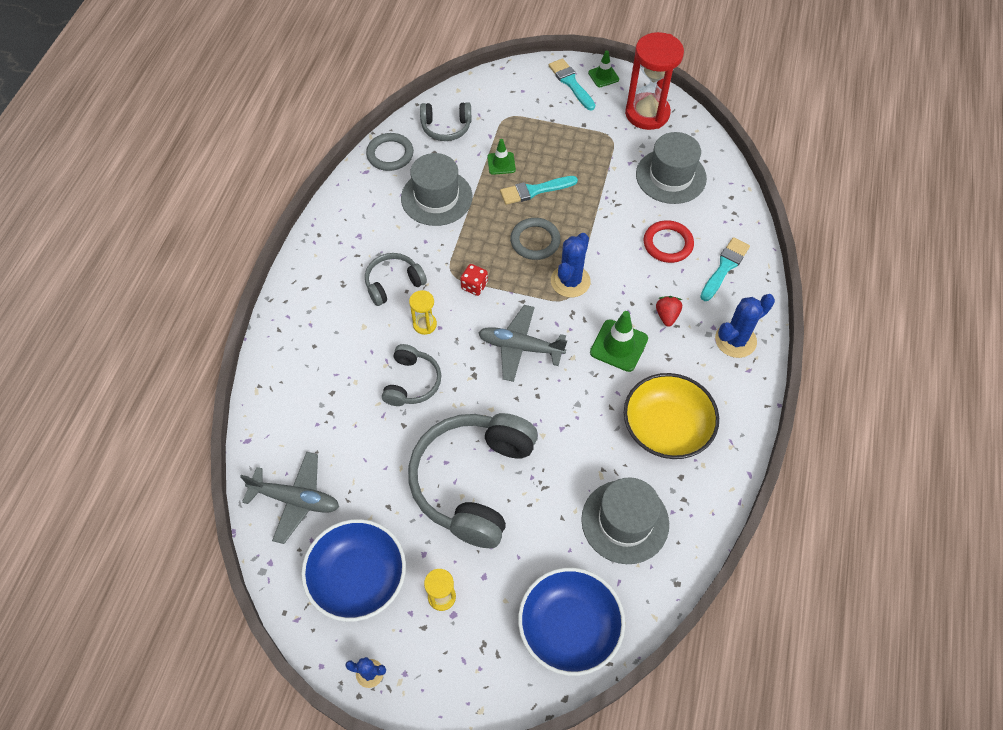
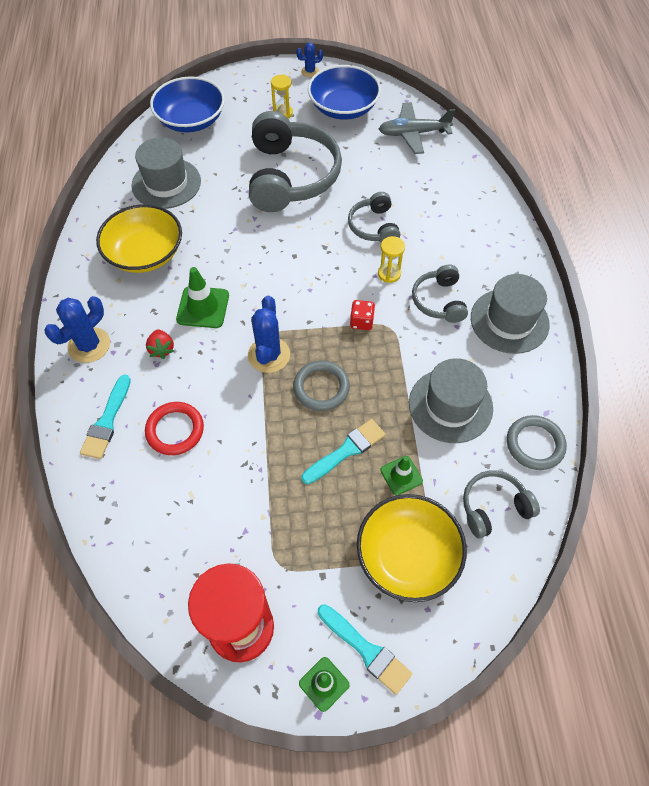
camera: 160 degrees right, 0 degrees up
(393, 283) = (439, 301): grey headphones -> grey headphones turned 135 degrees clockwise
(520, 347) = (294, 280): grey plane -> none
(521, 119) = (407, 555): none -> yellow bowl
(671, 176) = (188, 527): grey hat -> grey hat (509, 321)

